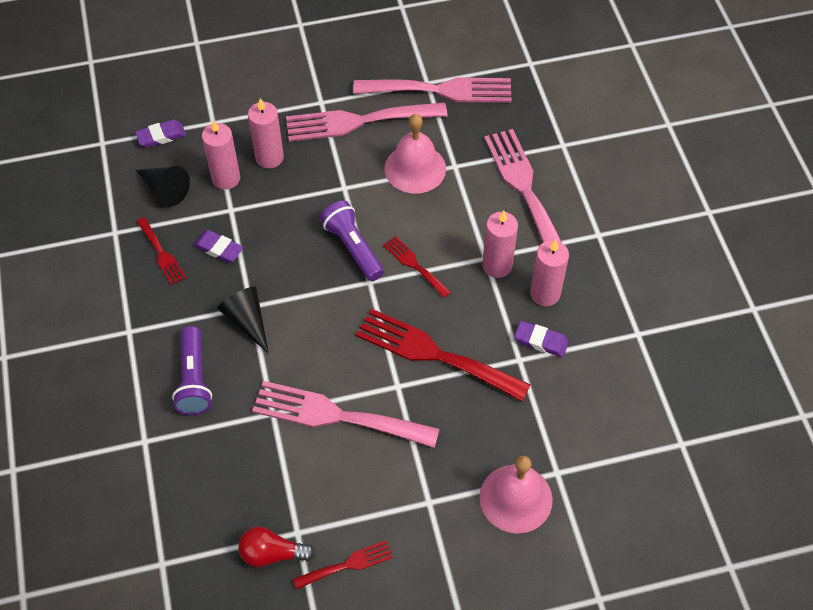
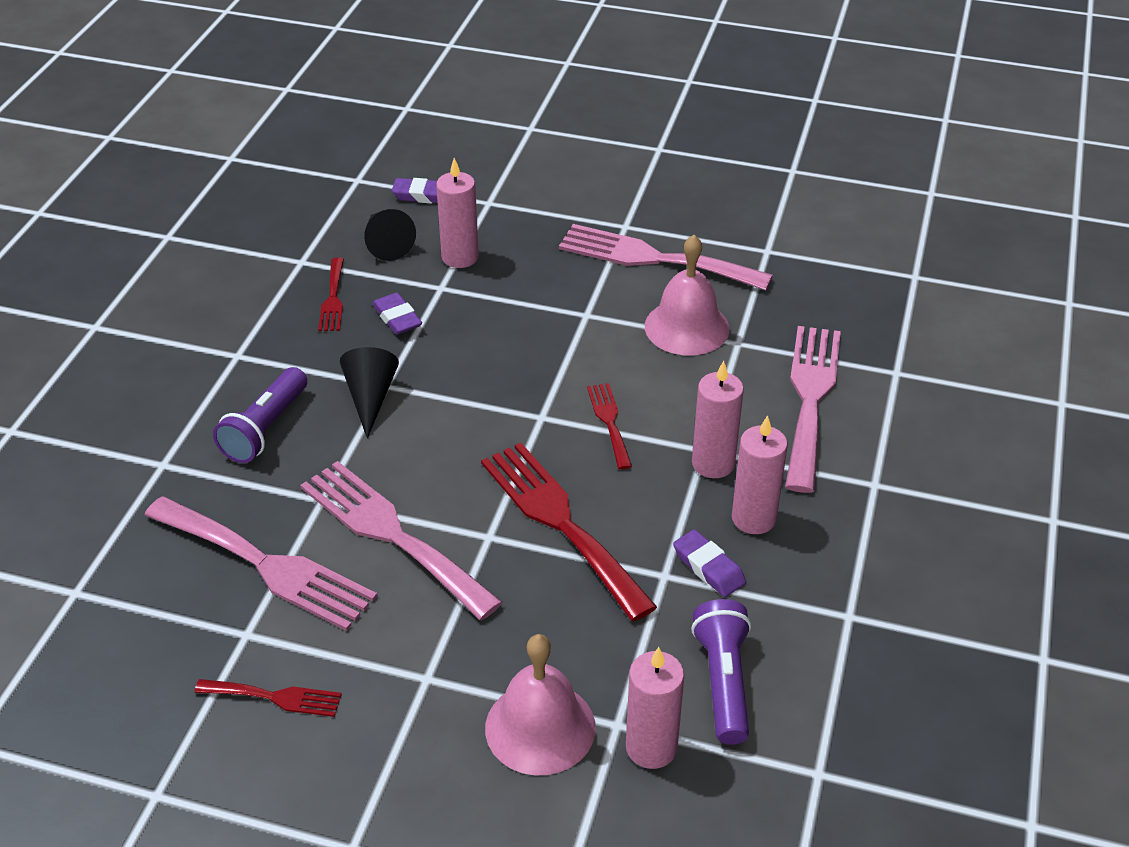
camera: 30 degrees right, 15 degrees down
(269, 157) = (524, 256): pink candle -> pink candle (651, 747)
(272, 553) = (200, 642): red light bulb -> none
(352, 248) = (549, 375): purple flashlight -> purple flashlight (723, 681)
(440, 90) = (778, 263): pink fork -> pink fork (266, 565)

